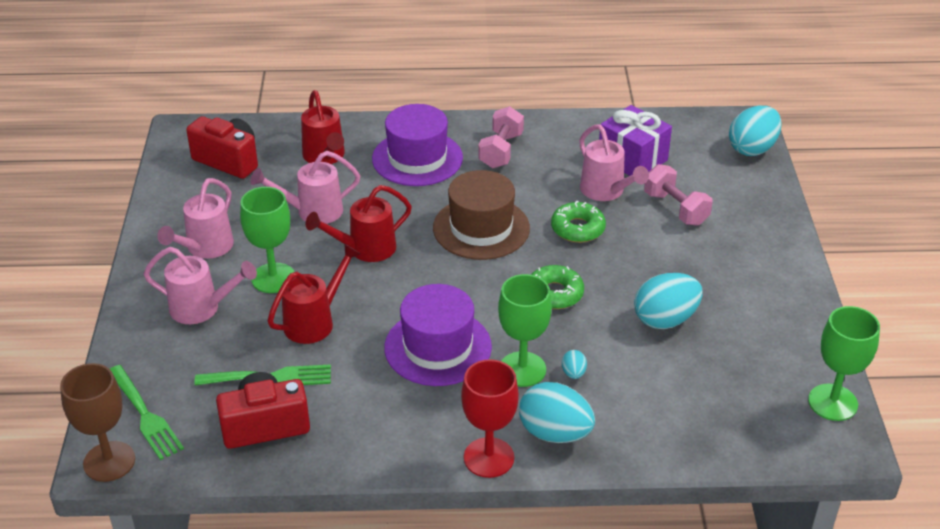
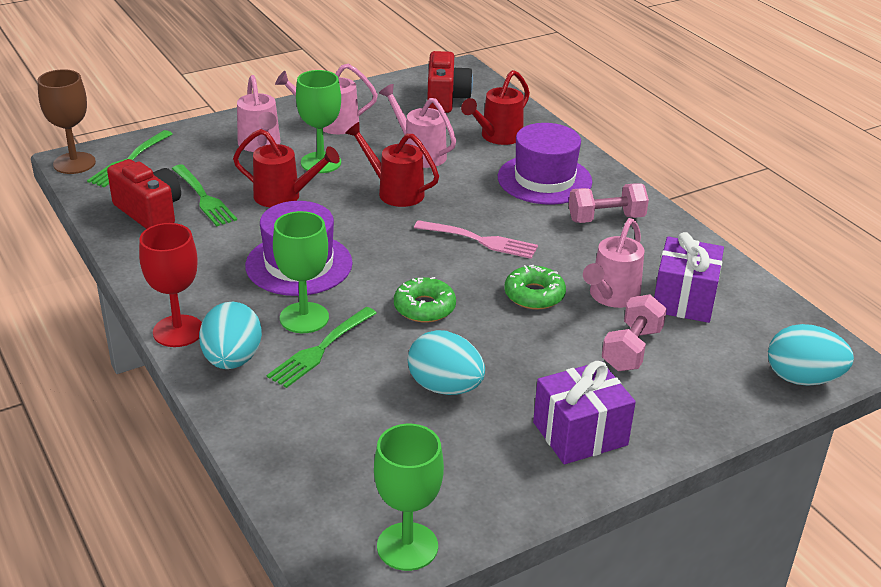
camera: 60 degrees right, 5 degrees down
(481, 228) = (480, 240): brown hat -> pink fork
(573, 373) = (320, 349): turquoise egg -> green fork
(755, 272) = (580, 434): none -> purple gift

